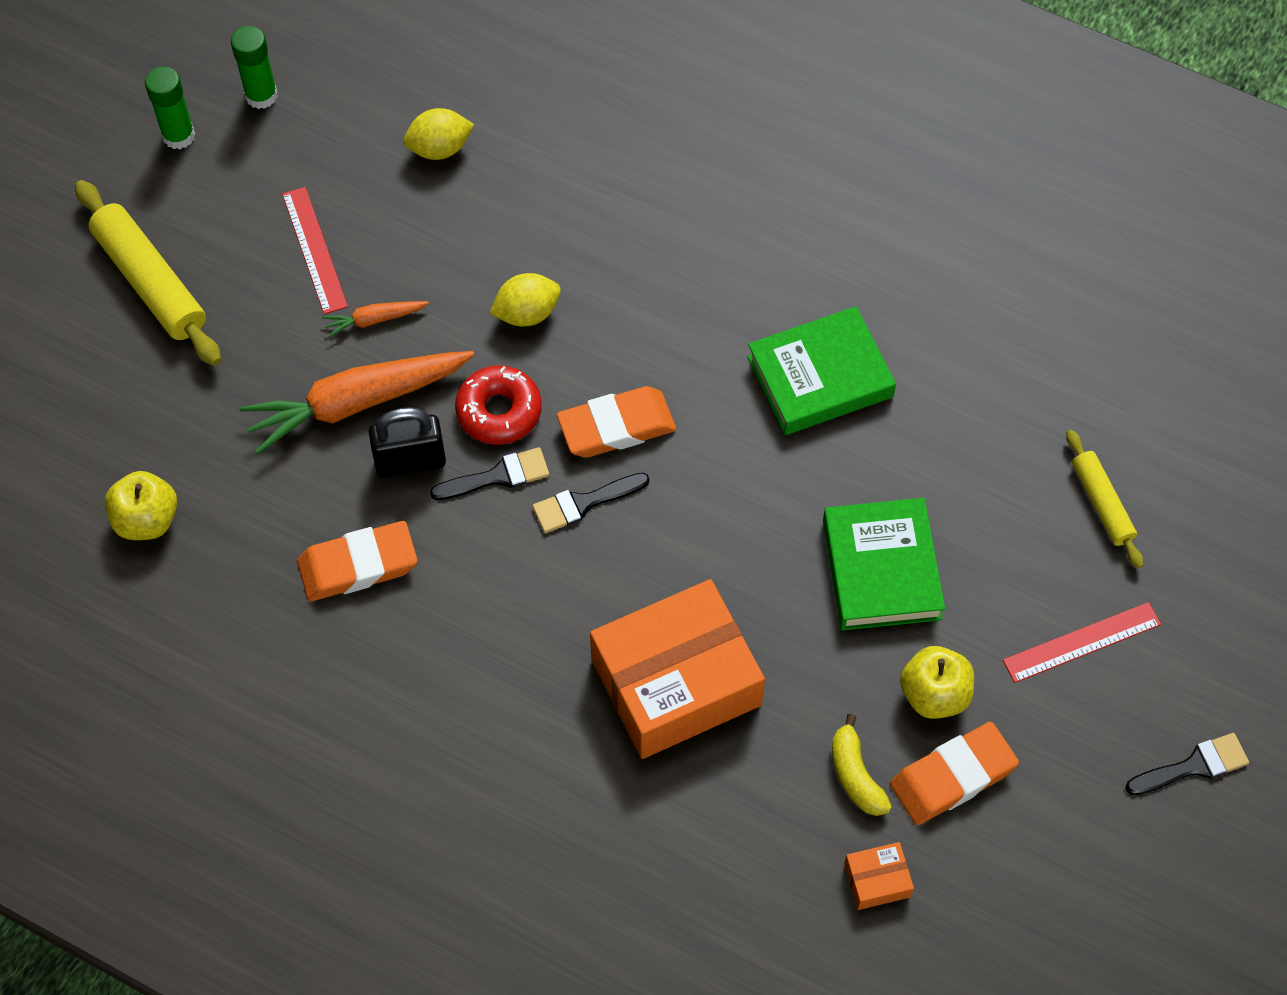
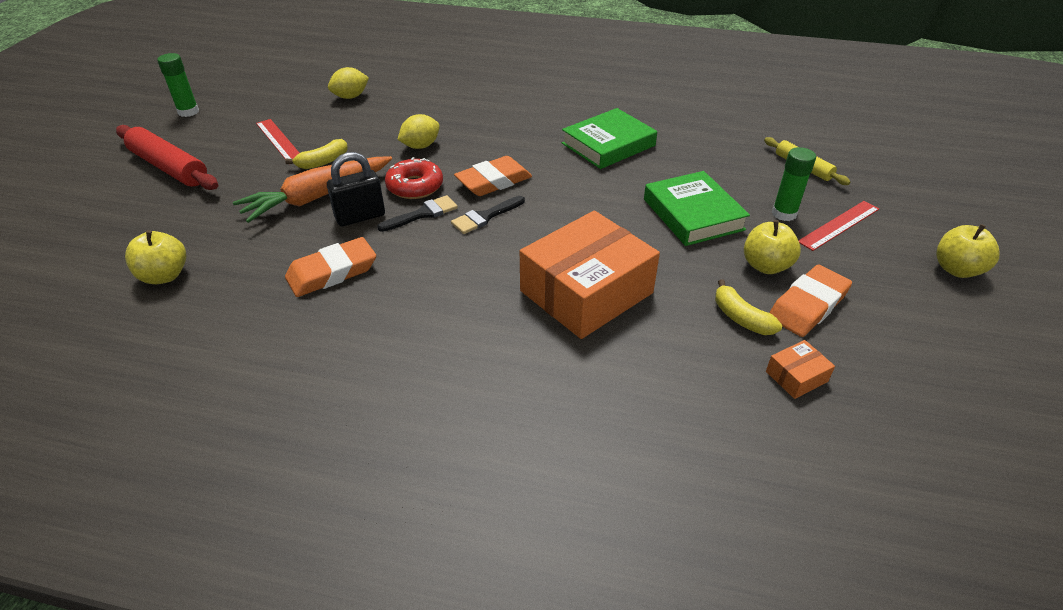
camera: 15 degrees left, 20 degrees down
(150, 282) = (169, 167): yellow rolling pin -> red rolling pin
(261, 95) = (240, 92): green glue stick -> green glue stick (784, 214)
(374, 320) = (323, 162): orange carrot -> yellow banana
(1194, 766) = (956, 269): black brush -> yellow apple

